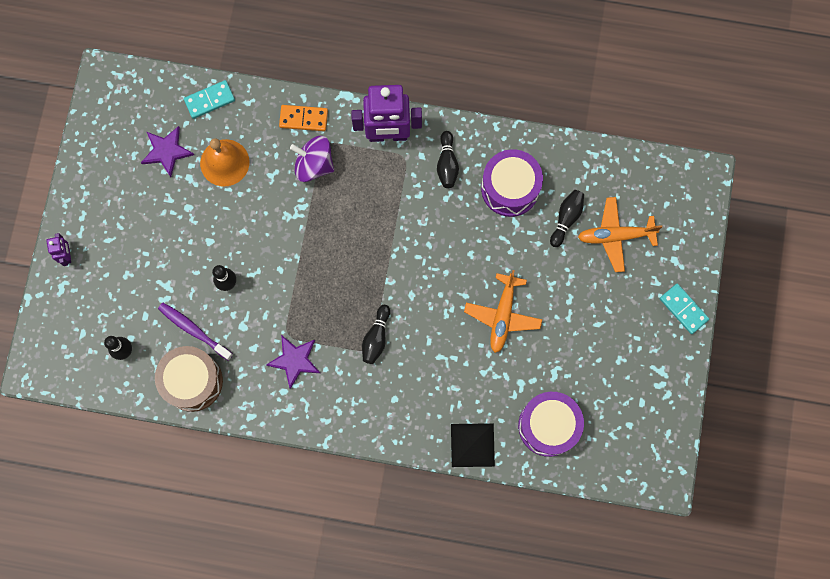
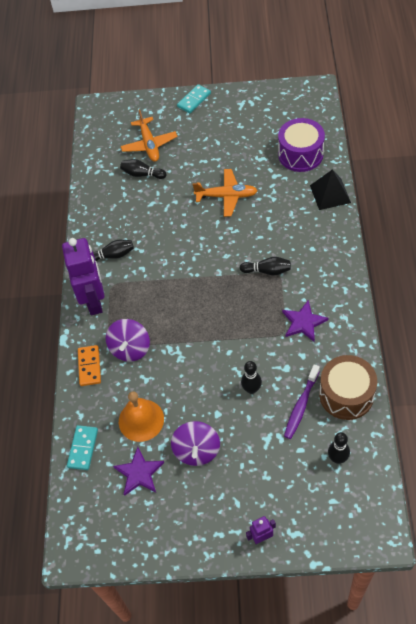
camera: 95 degrees left, 20 degrees down
(174, 212) = (197, 450): none -> purple spinning top
(209, 100) = (83, 448): turquoise domino -> turquoise domino turned 45 degrees clockwise
(510, 188) = (125, 212): purple drum -> none

